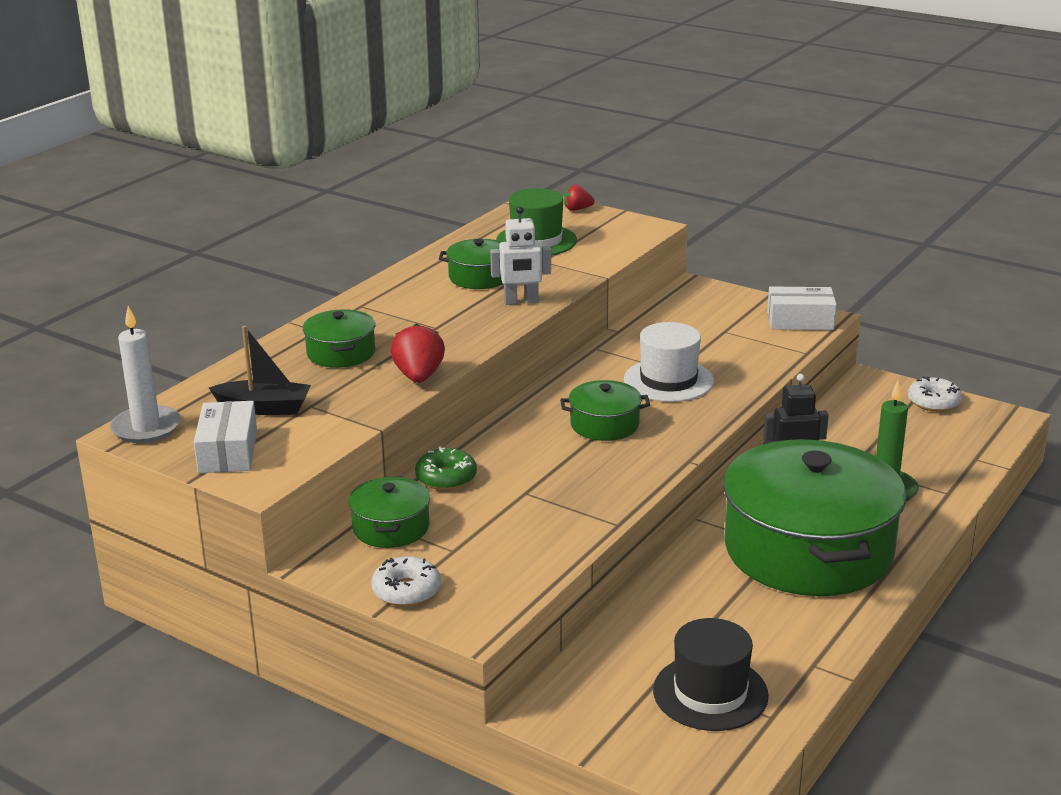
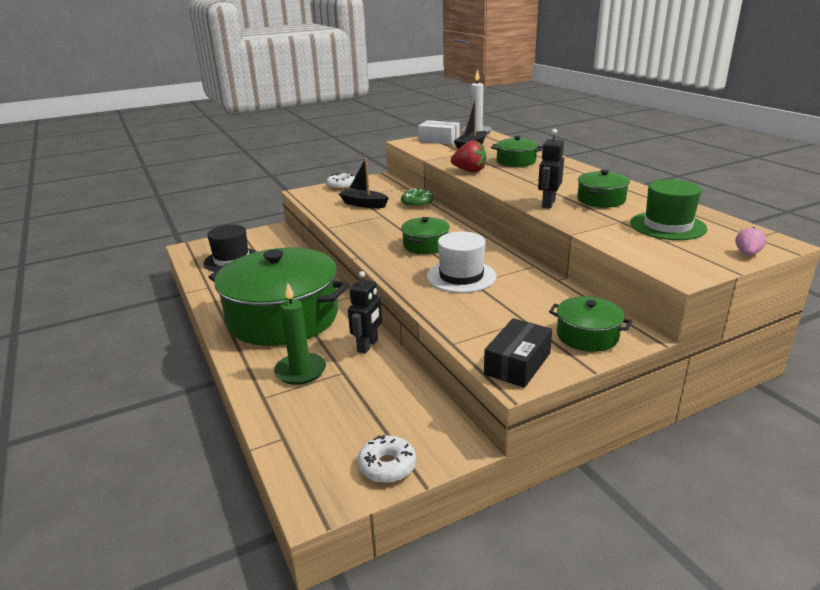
camera: 120 degrees right, 0 degrees up
(391, 527) = (389, 189): green pot -> green pot (587, 336)
(488, 528) = (363, 204): none -> black boat
(521, 301) = (548, 204): white robot -> black robot
(577, 209) = (747, 254): red strawberry -> pink strawberry
(800, 321) = (517, 364): white box -> black box

